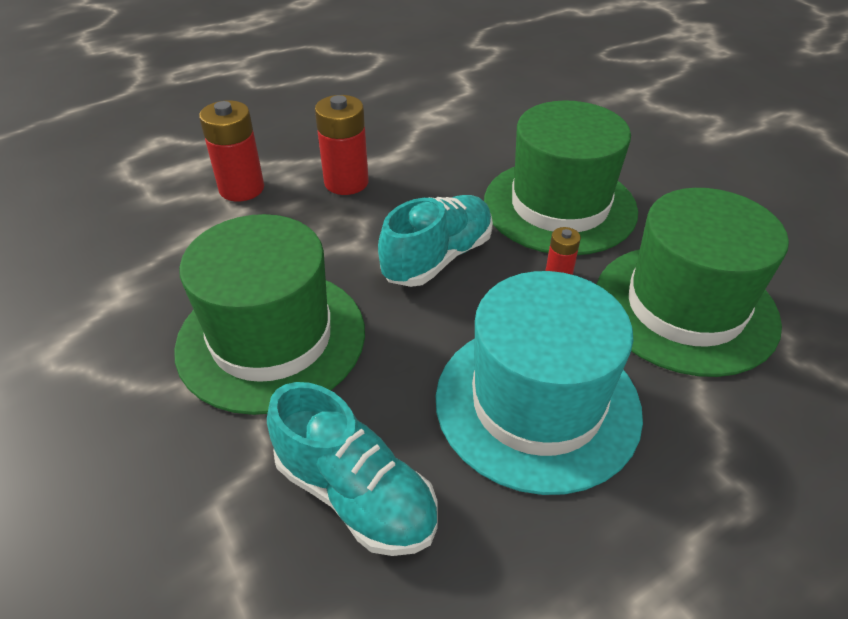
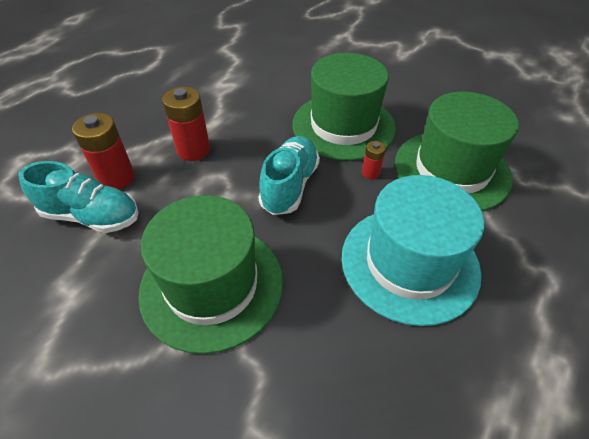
camera: 25 degrees left, 5 degrees up
(355, 494) = (339, 373): turquoise shoe -> turquoise shoe (92, 216)

